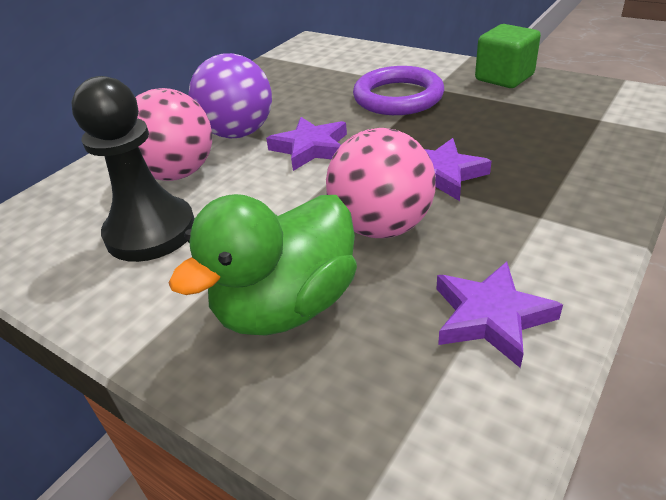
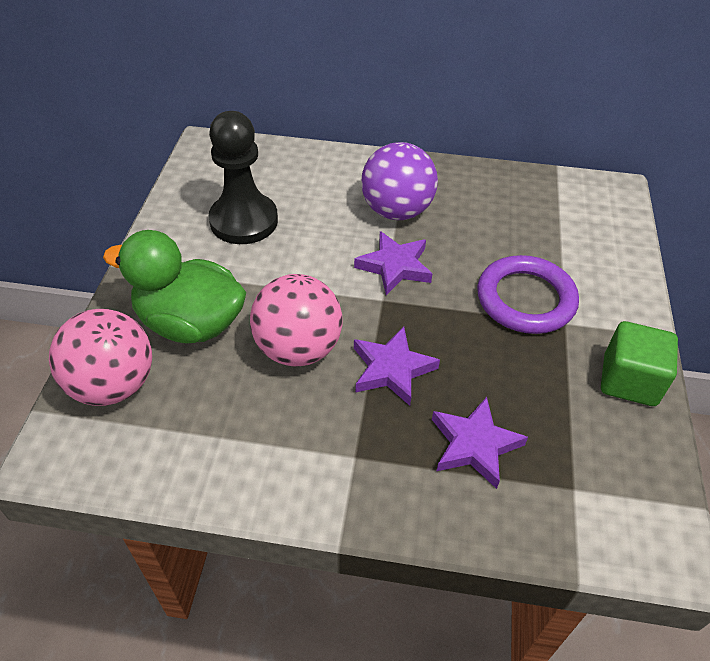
camera: 60 degrees right, 10 degrees up
(177, 173) = (320, 201): pink ball -> pink ball (113, 385)
(490, 317) = (213, 443): purple star -> purple star (474, 445)

